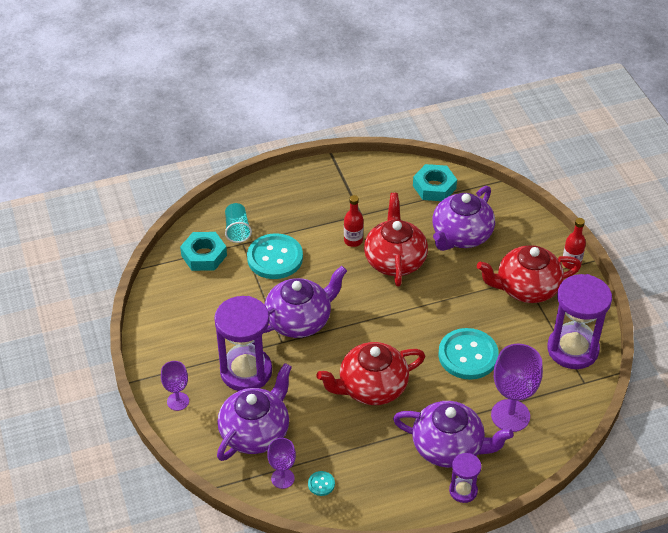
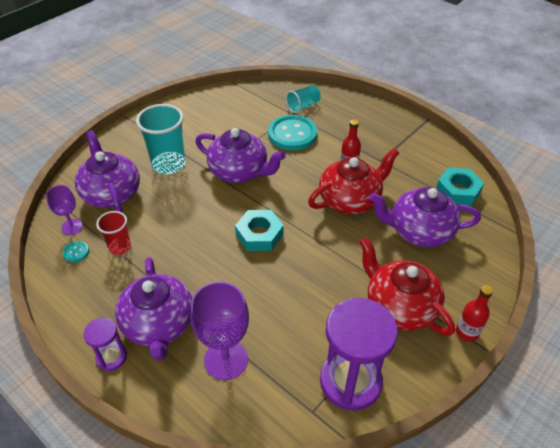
camera: 60 degrees right, 0 degrees up
(178, 401) = (120, 143): purple goblet -> none
(204, 255) = (264, 101): turquoise nut -> turquoise nut (259, 234)
(246, 371) = (169, 164): purple hourglass -> turquoise cup
(255, 432) = (111, 193): purple teapot -> purple teapot turned 120 degrees counterclockwise
(338, 447) = (120, 247): none -> red cup
(371, 387) = (197, 242): red teapot -> none
(468, 355) = (279, 294): turquoise button -> none

